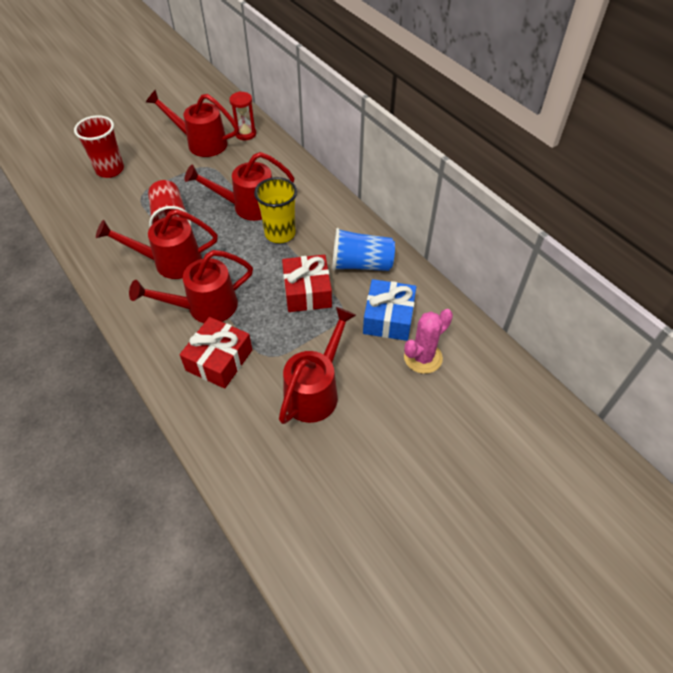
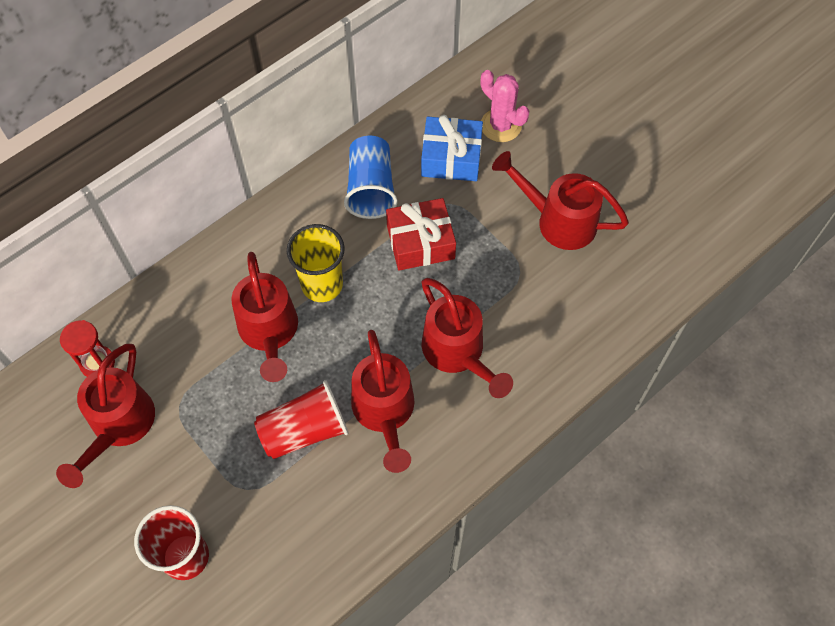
camera: 95 degrees left, 10 degrees up
(219, 360) = (534, 321): red gift -> none

